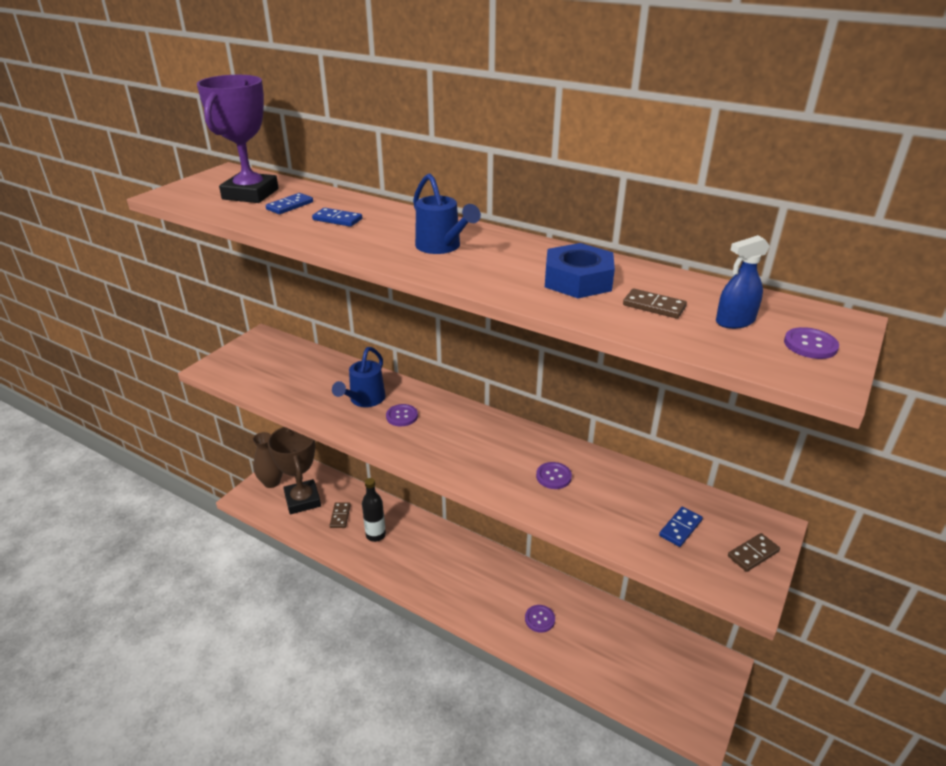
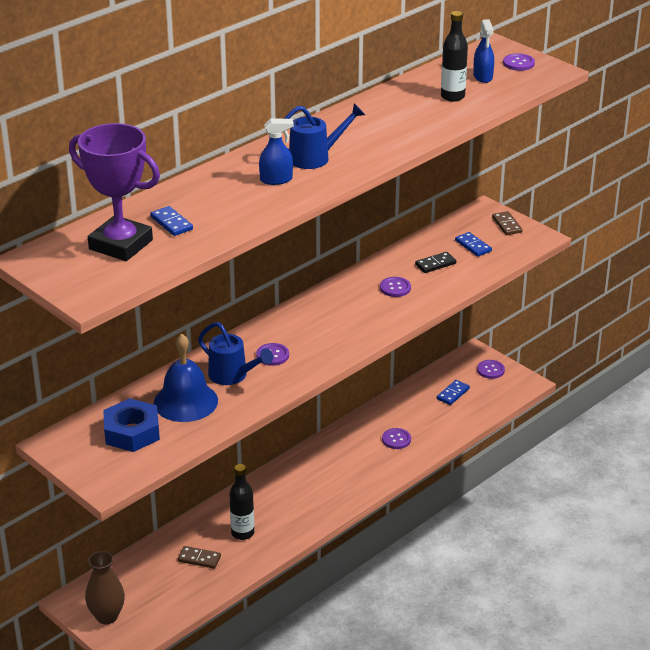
camera: 75 degrees left, 0 degrees up
(302, 500) = (155, 589): brown trophy -> none
(322, 383) = (185, 401): none -> blue bell
(337, 219) = (224, 200): blue domino -> blue domino (453, 394)
(386, 235) = (276, 180): none -> blue spray bottle
(578, 280) = (402, 114): blue nut -> blue nut (132, 432)
(620, 501) = (435, 264): none -> black domino
(654, 306) = (452, 97): brown domino -> black bottle
(702, 687) = (490, 370): none -> purple button

